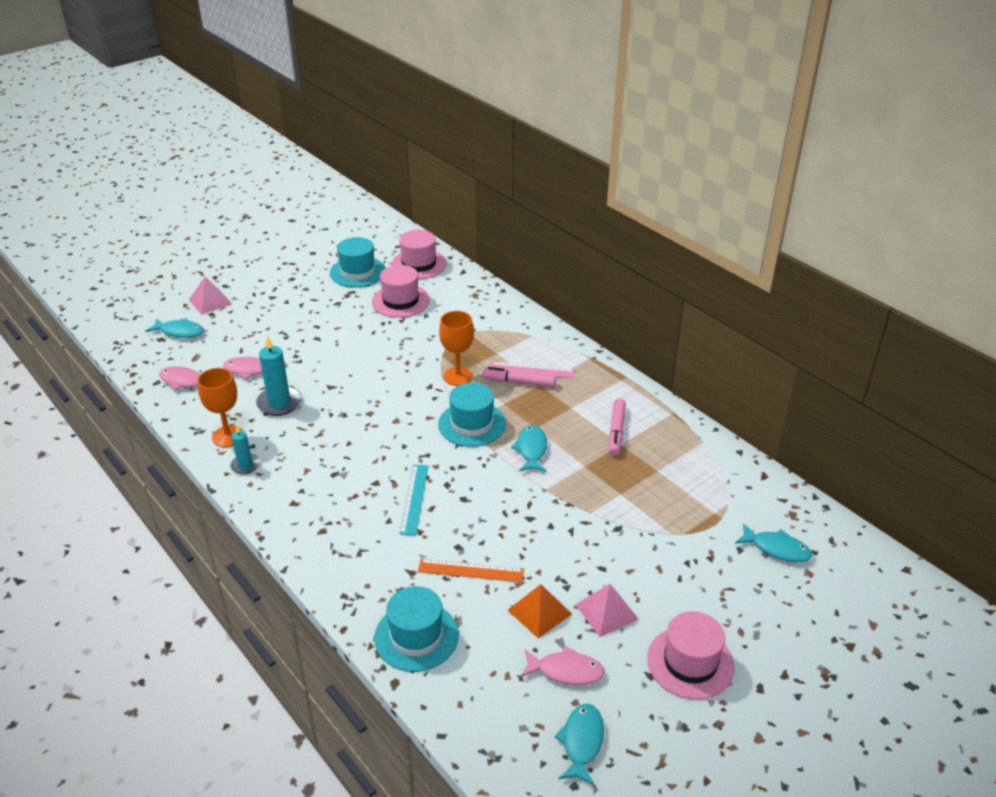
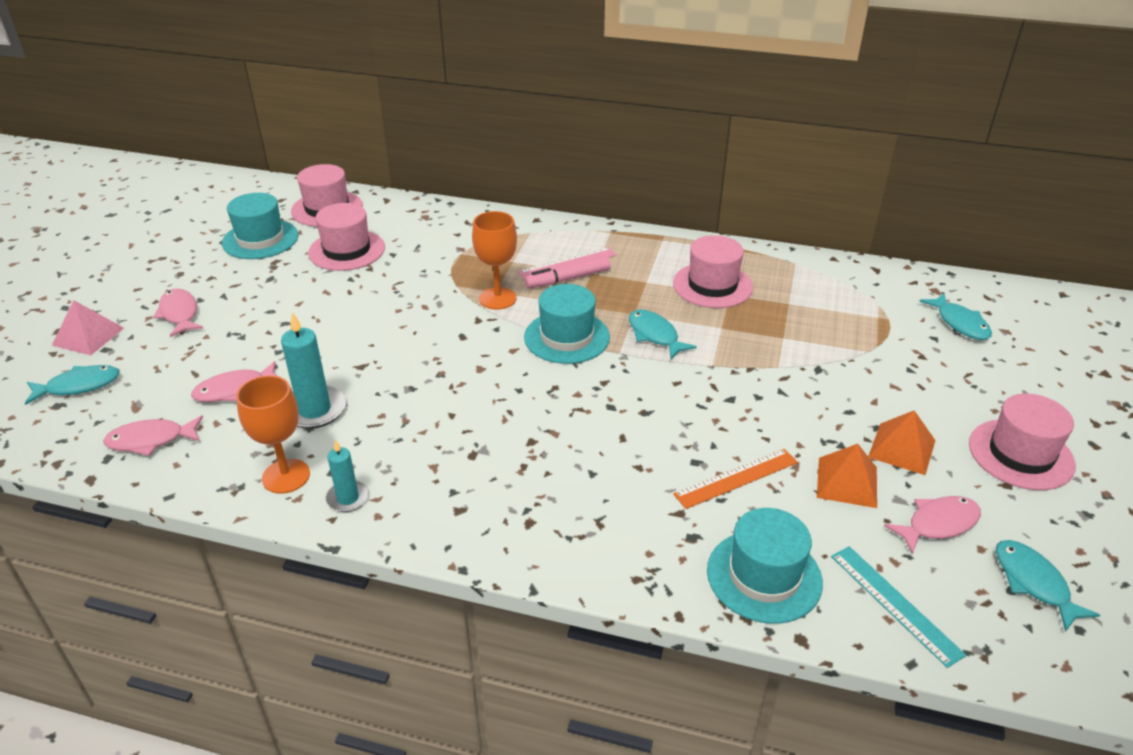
camera: 35 degrees left, 0 degrees up
(267, 307) = (179, 314): none -> pink fish
(414, 499) = (593, 437): turquoise ruler -> turquoise ruler (894, 604)
(606, 611) = (901, 448): pink pyramid -> orange pyramid
(616, 431) = (712, 285): pink marker -> pink hat
(777, 549) = (960, 323): turquoise fish -> turquoise fish turned 75 degrees clockwise

